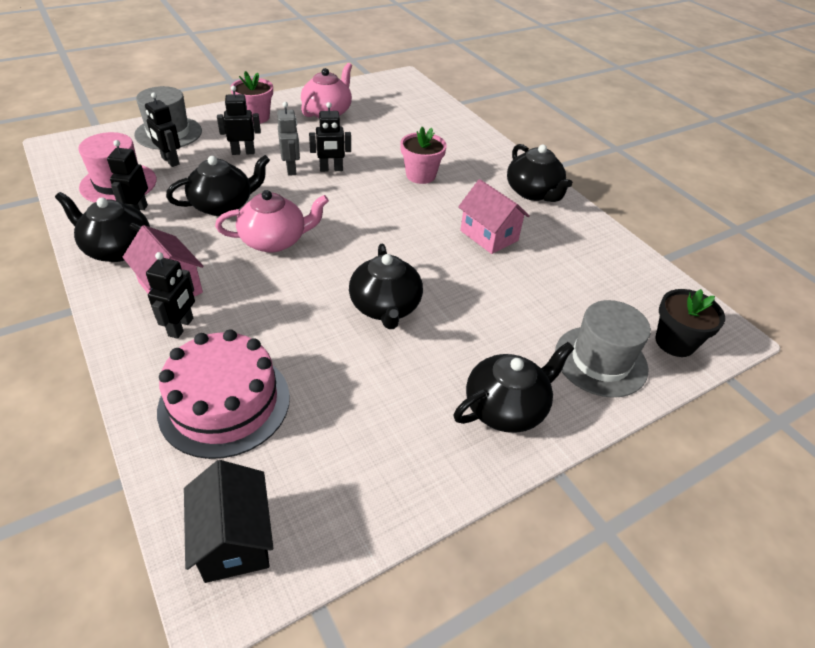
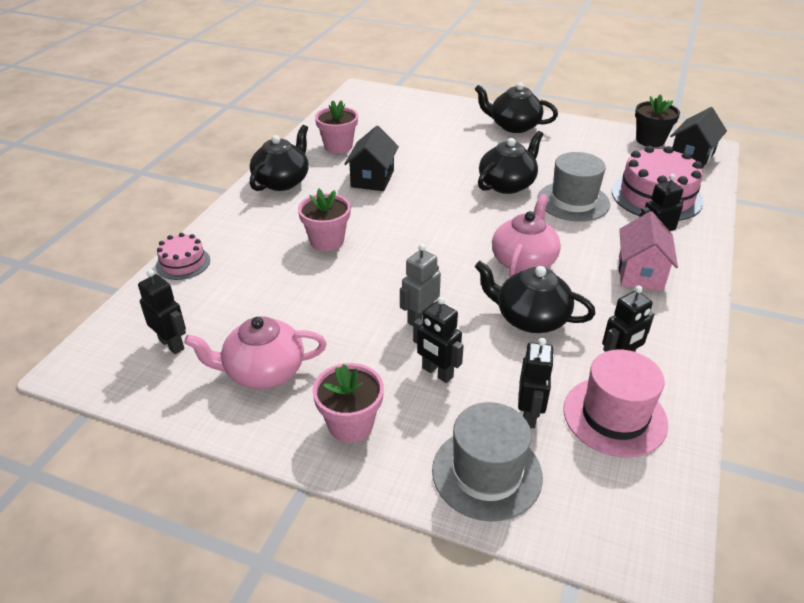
camera: 125 degrees left, 5 degrees down
(117, 249) = (664, 331): black teapot -> none
(275, 241) = (524, 261): pink teapot -> pink teapot turned 75 degrees clockwise
(331, 169) = (386, 294): black robot -> black robot (172, 344)
(461, 123) = (183, 263): none -> pink cake
(489, 235) = (372, 178): pink house -> black house
(575, 247) = (338, 146): none -> pink flower pot
(600, 361) = (438, 113): grey hat -> grey hat (573, 201)
(675, 342) = (390, 100): black flower pot -> black flower pot (650, 140)

